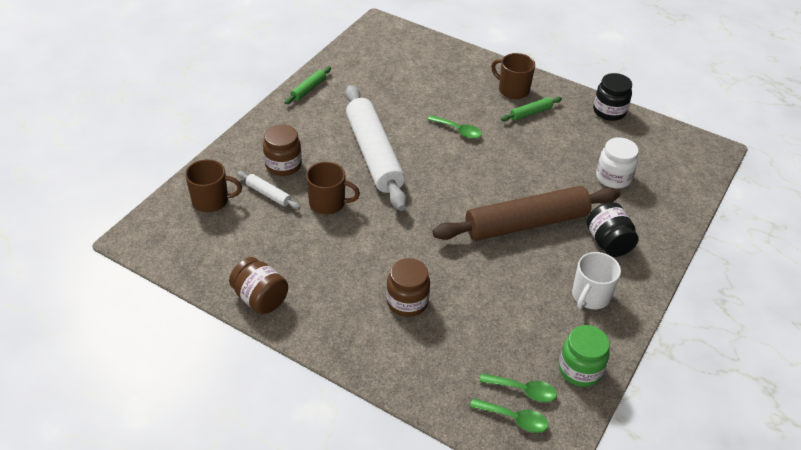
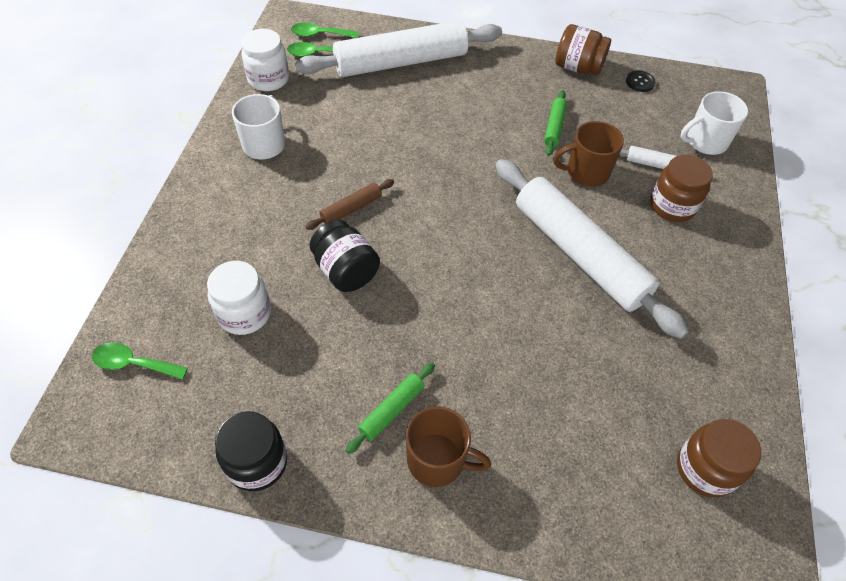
camera: 160 degrees right, 10 degrees up
(211, 201) = (705, 142): brown mug -> white mug
(214, 267) = (640, 82): none -> black button
(308, 89) = (747, 344): green rolling pin -> green rolling pin (554, 127)
(407, 302) = (446, 96): brown jar -> brown jar (705, 469)
(436, 354) = (401, 62): none -> white rolling pin
(458, 130) = (489, 332): green spoon -> green spoon (133, 363)
(526, 223) = (351, 209): brown rolling pin -> brown rolling pin, size x0.42
(580, 369) = (268, 79): green jar -> white jar
(608, 242) = (247, 211): black jar -> black jar (346, 271)

